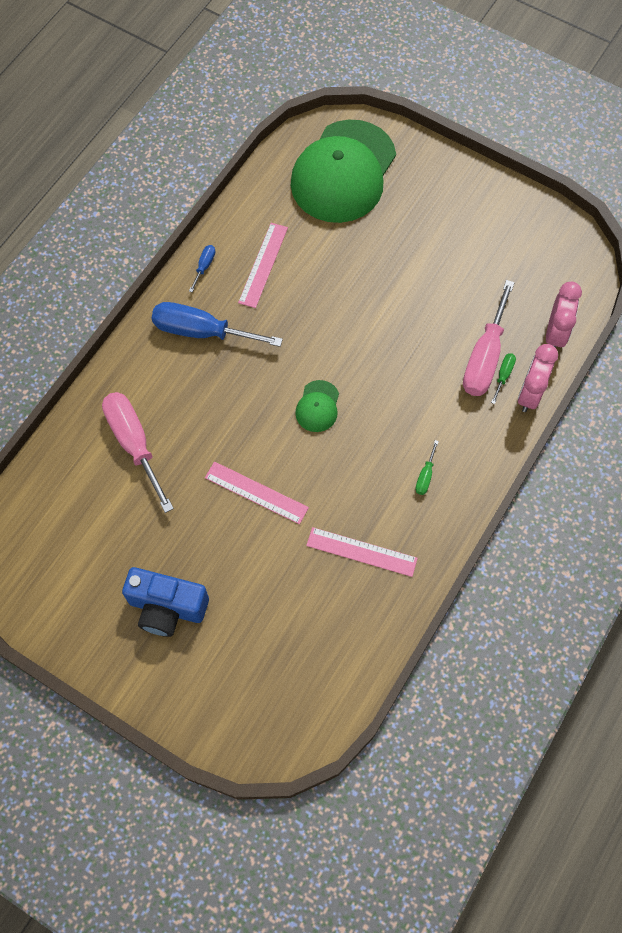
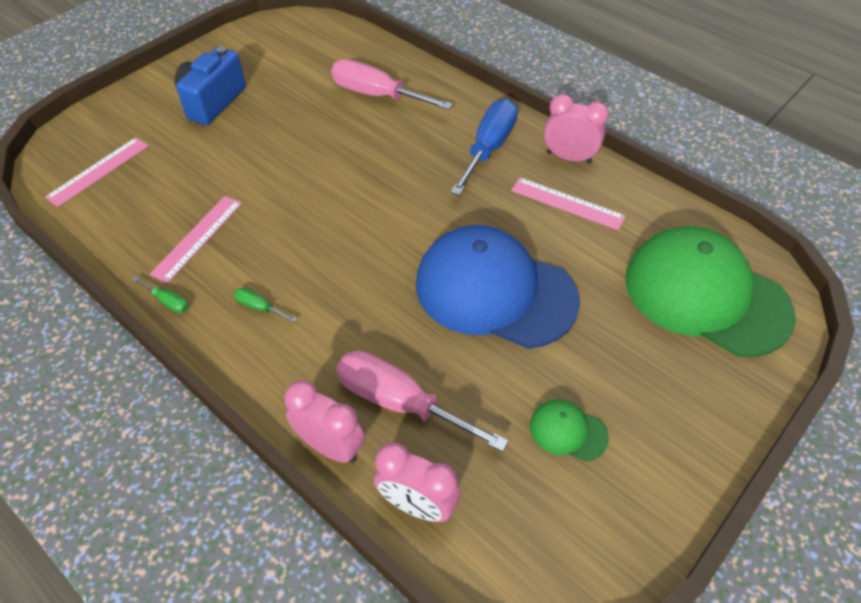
camera: 100 degrees right, 15 degrees down
(134, 443) = (377, 95): pink screwdriver -> pink screwdriver turned 135 degrees counterclockwise
(204, 266) = (569, 157): blue screwdriver -> pink clock
(256, 492) = (296, 168): pink ruler -> pink ruler (98, 171)
(318, 406) = (377, 226): green cap -> green cap (568, 431)
(370, 308) = (495, 291): none -> blue cap
(503, 375) = (367, 419): green screwdriver -> green screwdriver (168, 301)

